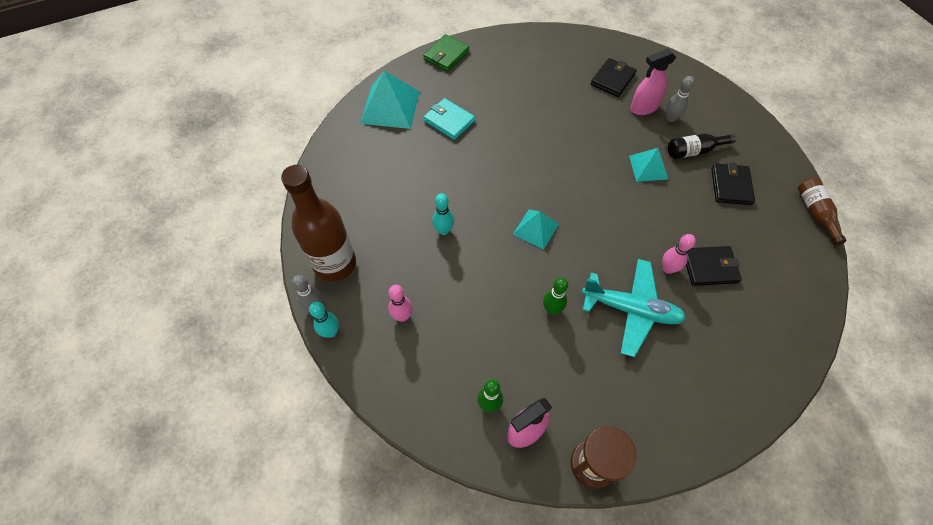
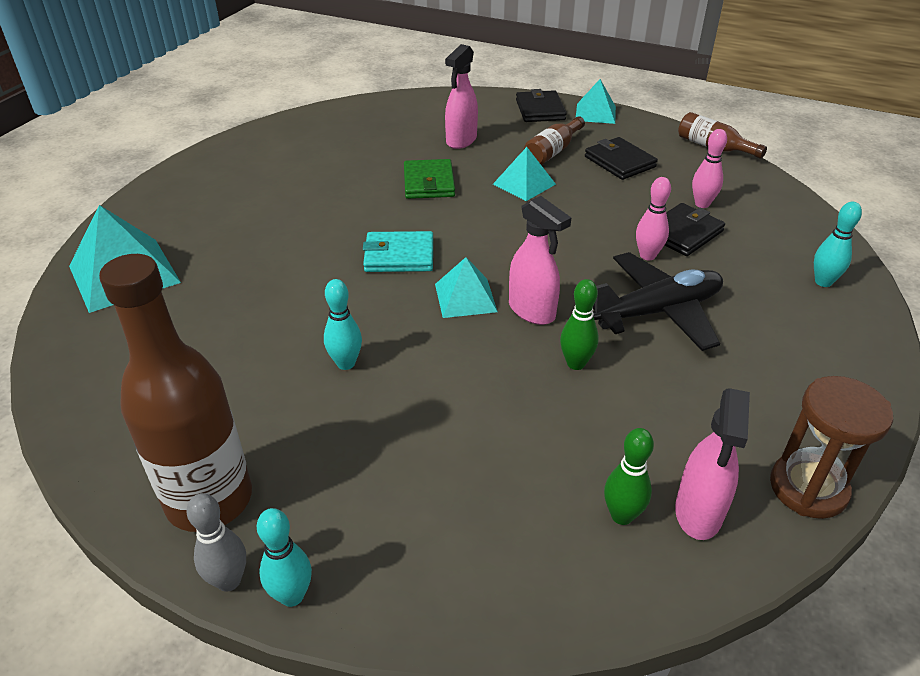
camera: 40 degrees left, 20 degrees down
(402, 316) = (390, 496): pink bowling pin -> pink bowling pin (702, 204)
(446, 55) = (160, 190): green wallet -> green wallet (429, 183)
(449, 121) = (232, 250): turquoise wallet -> turquoise wallet (399, 256)
(562, 261) = (532, 311): none -> pink spray bottle
(612, 79) = (400, 132): black wallet -> black wallet (540, 110)
(631, 309) = (657, 311): turquoise plane -> black plane
(671, 118) = (499, 137): grey bowling pin -> none
(694, 151) = (553, 151): black bottle -> brown bottle
(760, 133) = (595, 113): none -> turquoise pyramid
(760, 362) = (823, 282): none -> turquoise bowling pin

